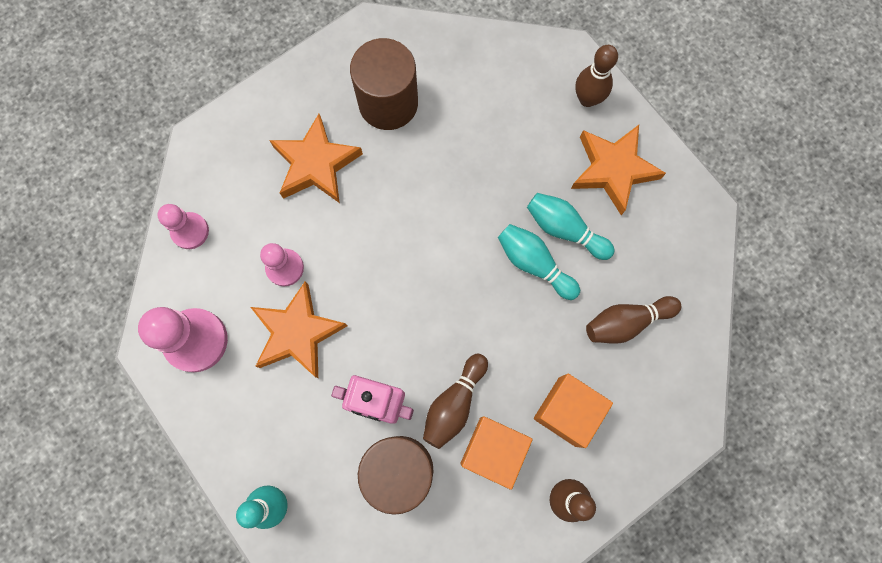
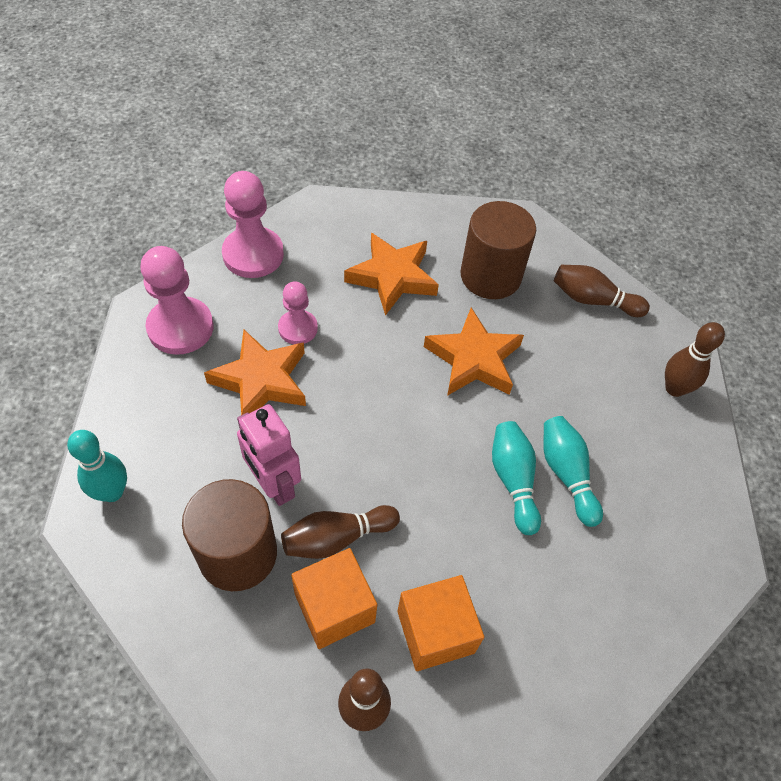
camera: 35 degrees right, 20 degrees down
(190, 231) = (253, 254): pink pawn -> pink pawn, size x1.64
(613, 170) = (655, 460): orange star -> orange star (473, 359)
(626, 322) = (563, 598): brown bowling pin -> brown bowling pin (593, 300)

